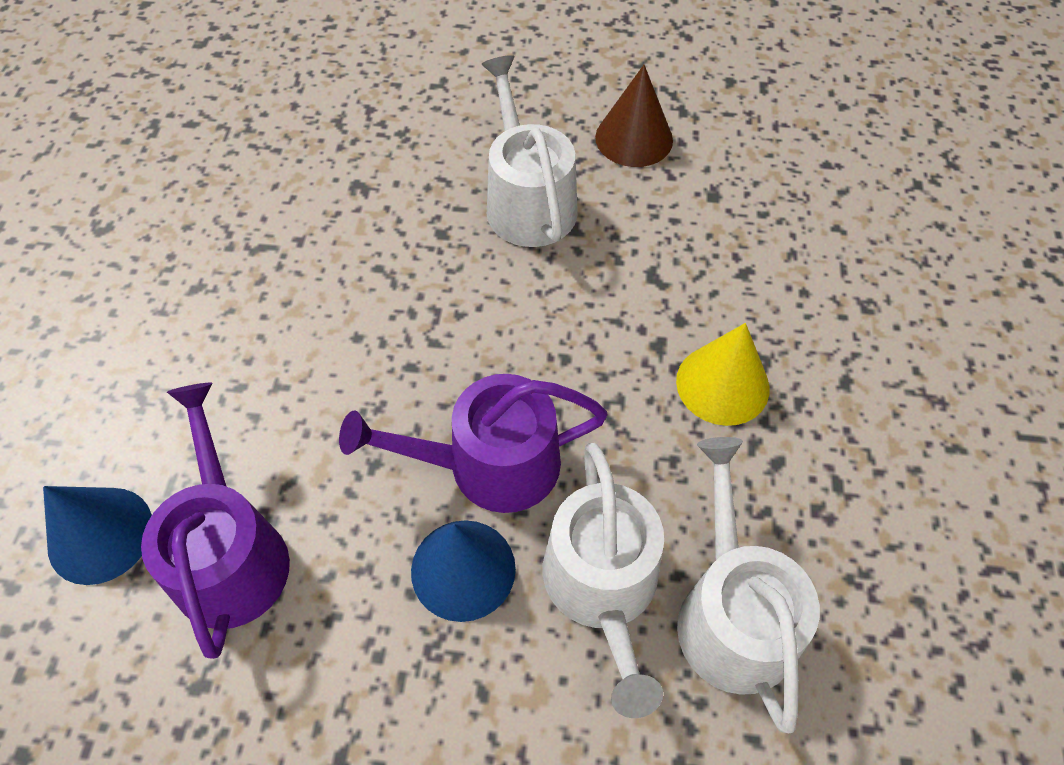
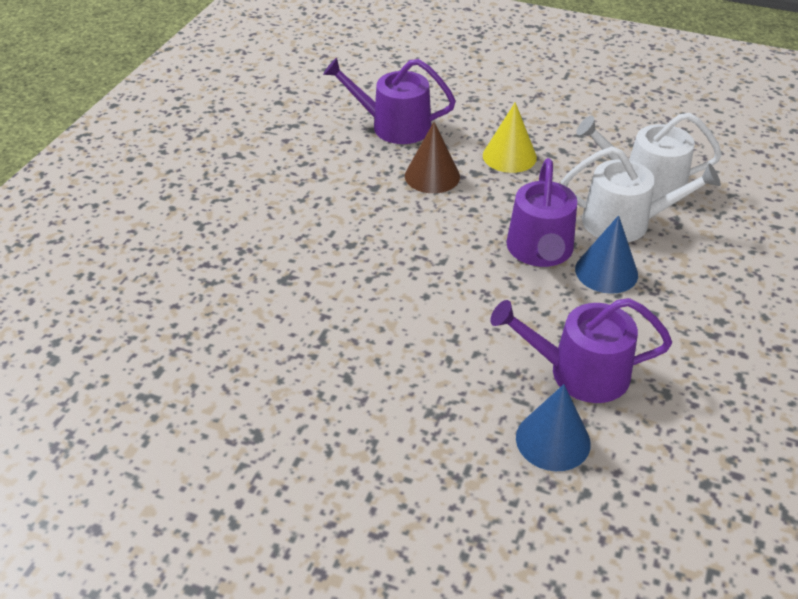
camera: 75 degrees left, 15 degrees down
(527, 201) = (340, 202): white watering can -> none
(634, 138) = (307, 148): brown cone -> brown cone (432, 176)
(734, 219) = (394, 126): none -> purple watering can

